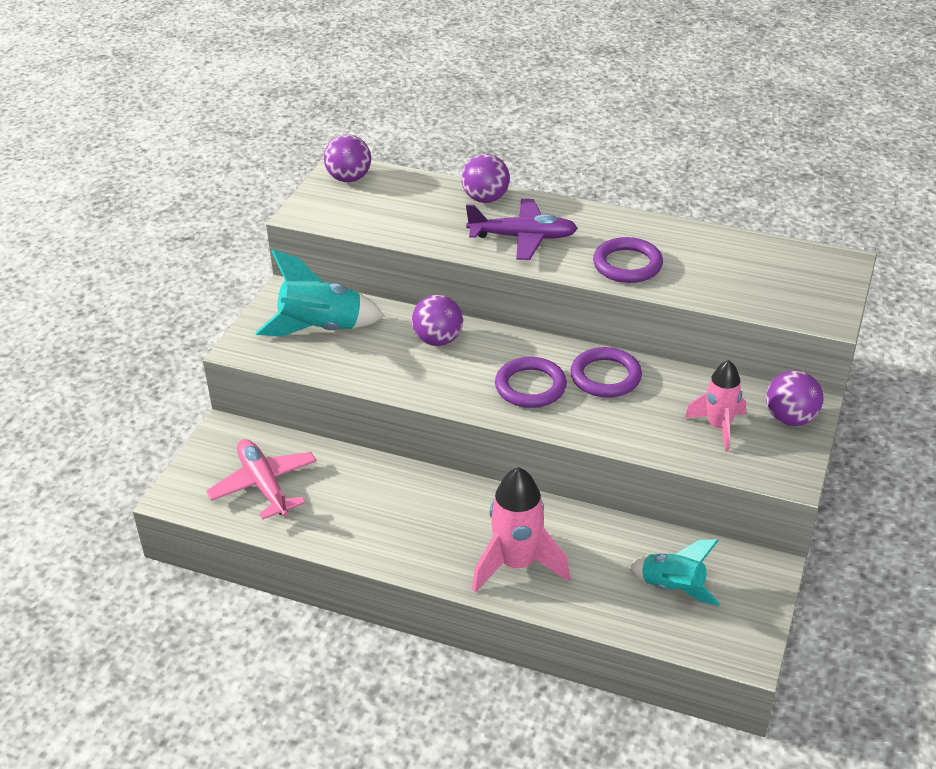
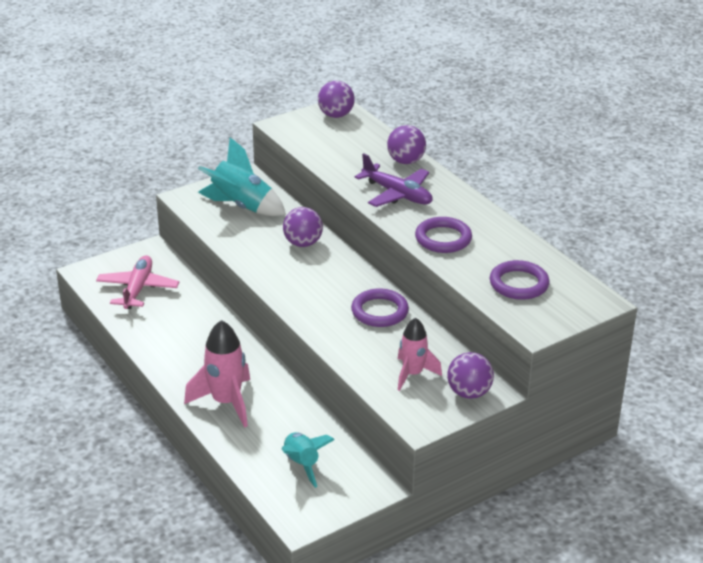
camera: 35 degrees right, 5 degrees down
(530, 386) = (324, 295): purple ring -> purple ring (519, 284)

